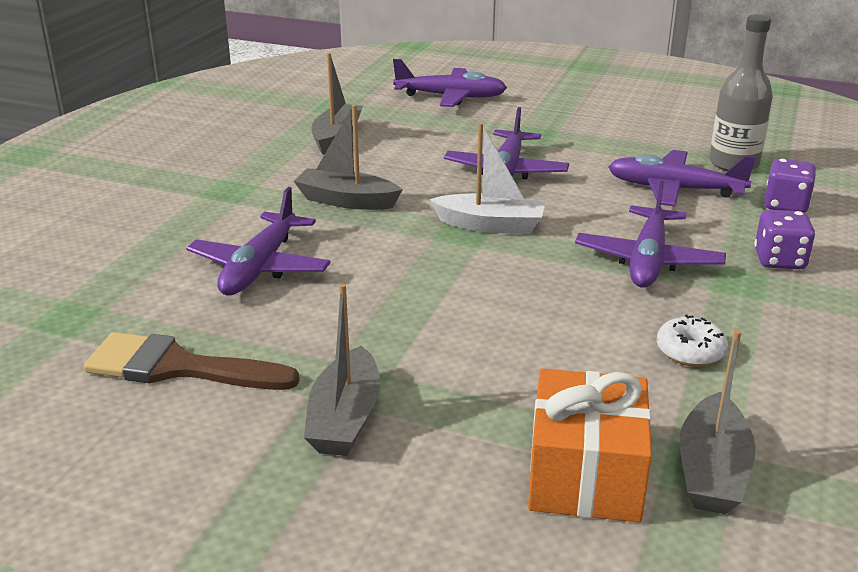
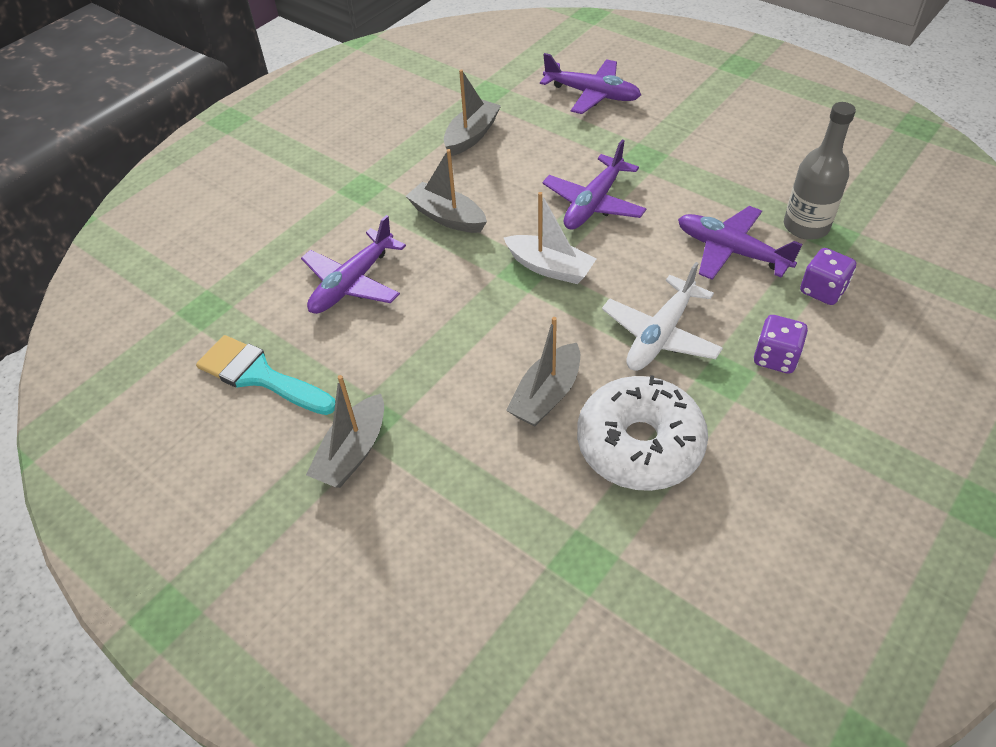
camera: 20 degrees right, 20 degrees up
(178, 367) = (260, 376): brown brush -> turquoise brush
(585, 475) = (495, 547): orange gift -> none
(648, 260) = (660, 335): purple plane -> white plane
(690, 351) = (639, 444): white donut -> white donut, size x2.25
(712, 471) = (589, 568): grey boat -> grey boat (546, 395)

